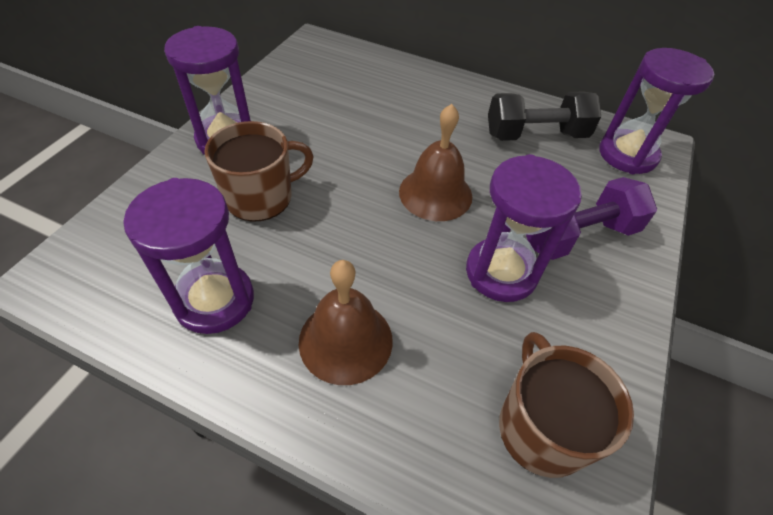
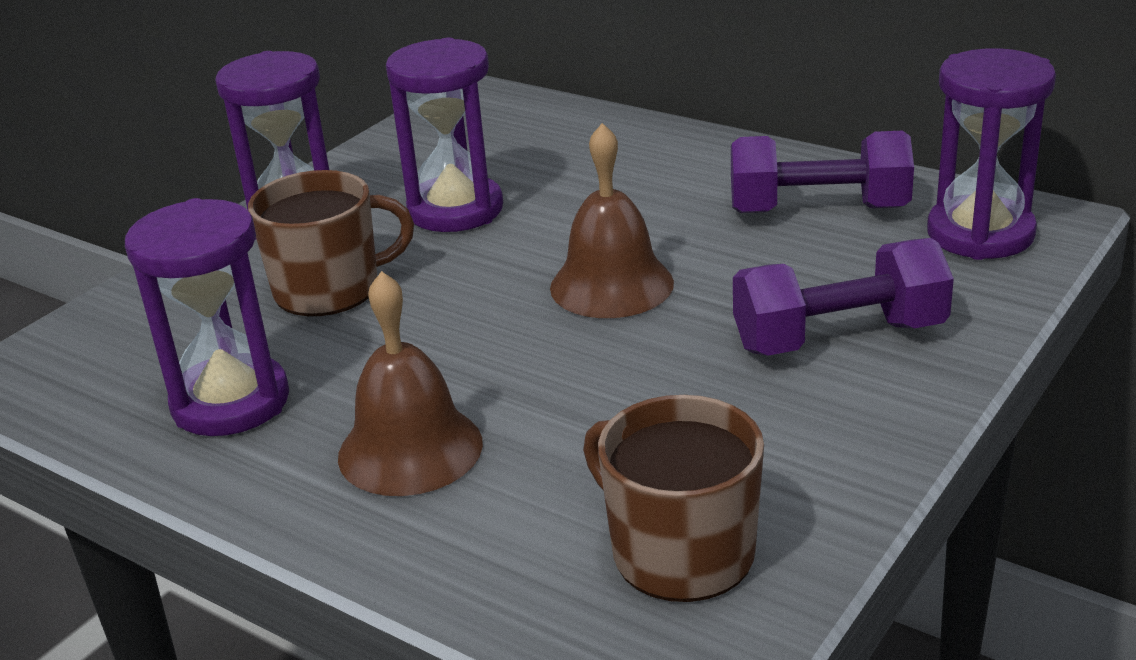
camera: 15 degrees right, 20 degrees down
(501, 272) = (685, 379): purple hourglass -> purple hourglass (455, 210)
(535, 135) = (818, 210): black dumbbell -> purple dumbbell
(541, 427) = (679, 552): brown mug -> brown mug turned 45 degrees counterclockwise

